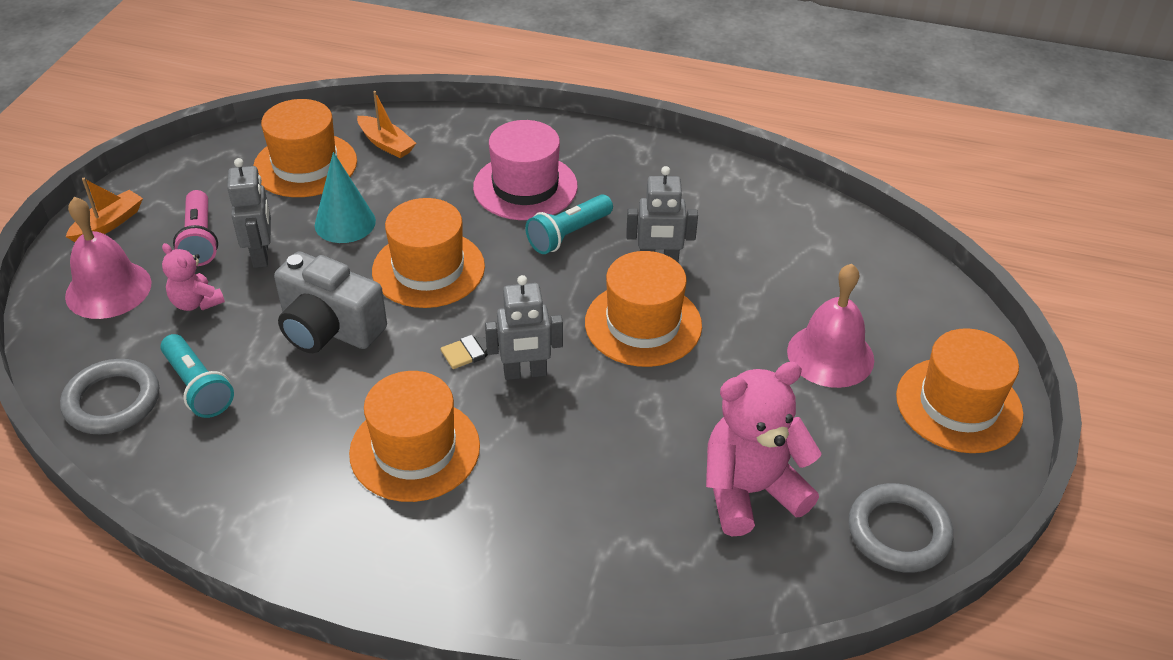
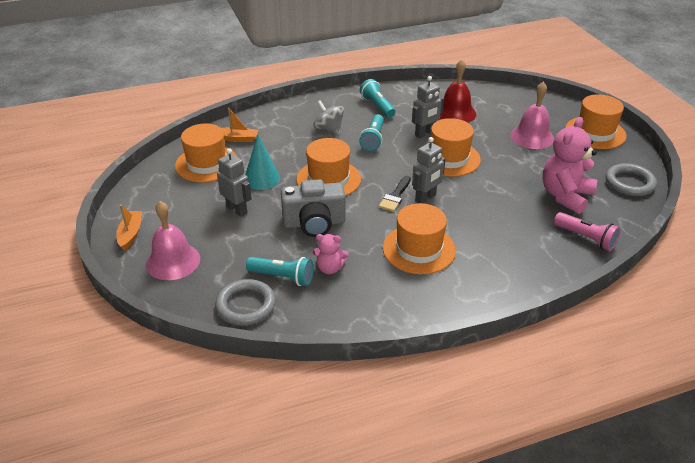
camera: 35 degrees left, 5 degrees down
(196, 302) = (231, 244): pink teddy bear -> pink teddy bear (330, 268)
(200, 240) = (194, 218): pink flashlight -> pink flashlight (586, 238)
(525, 187) = (329, 129): pink hat -> grey spinning top
(643, 180) = (377, 106): none -> turquoise flashlight
(753, 249) = (455, 113): none -> red bell

